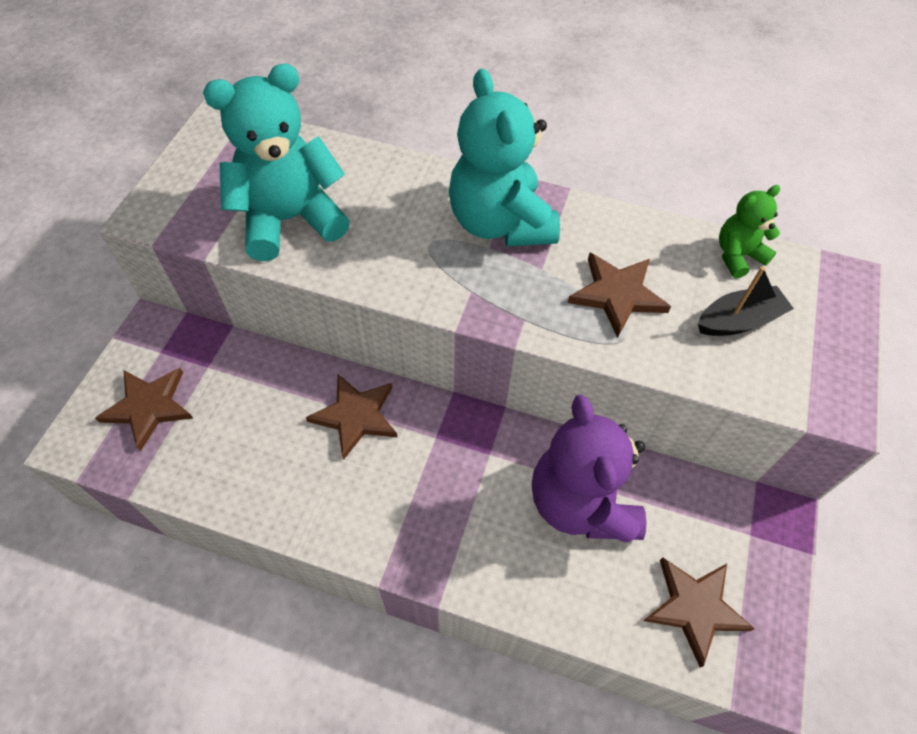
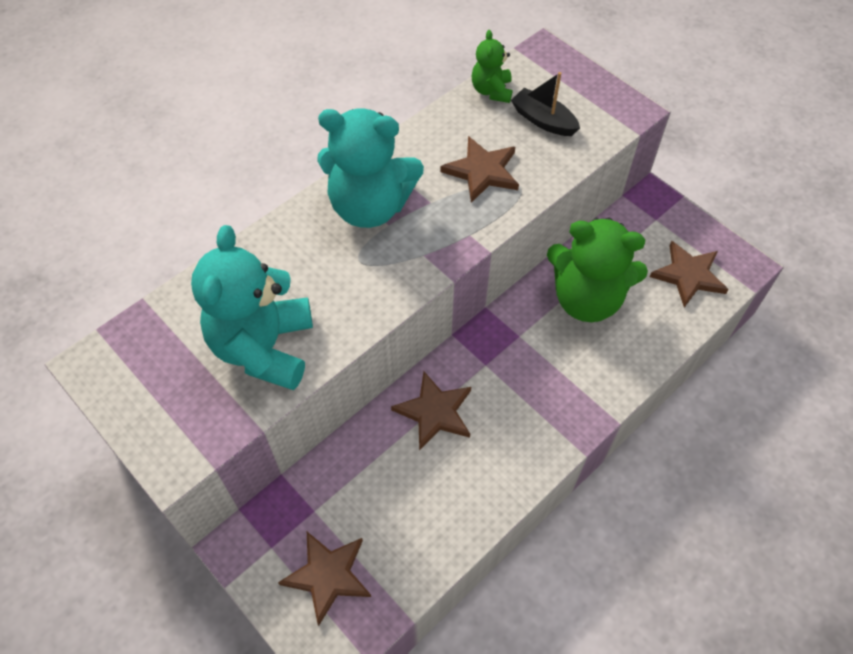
camera: 60 degrees left, 0 degrees up
(581, 502) = (586, 299): purple teddy bear -> green teddy bear
(738, 321) = (543, 120): black boat -> black boat turned 60 degrees counterclockwise

